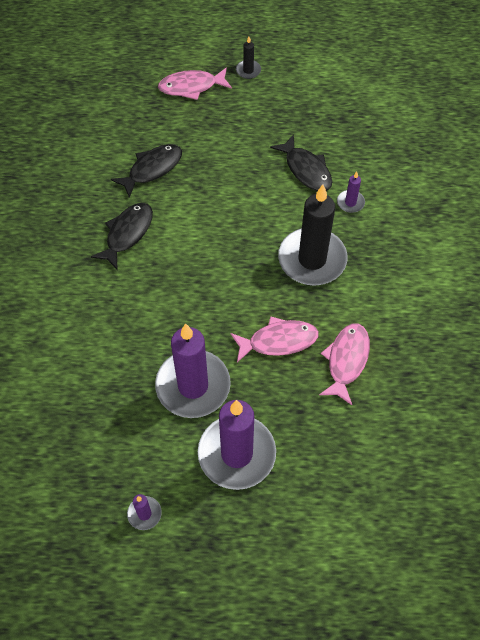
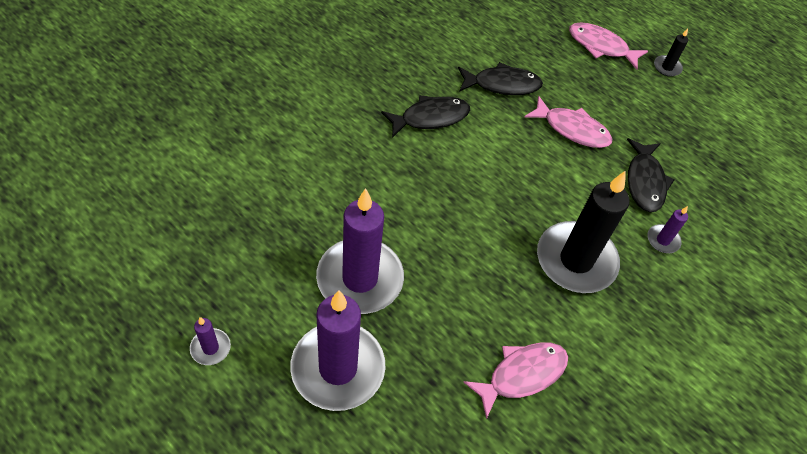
camera: 35 degrees right, 5 degrees down
(278, 341) = (474, 304): pink fish -> pink fish (572, 129)

